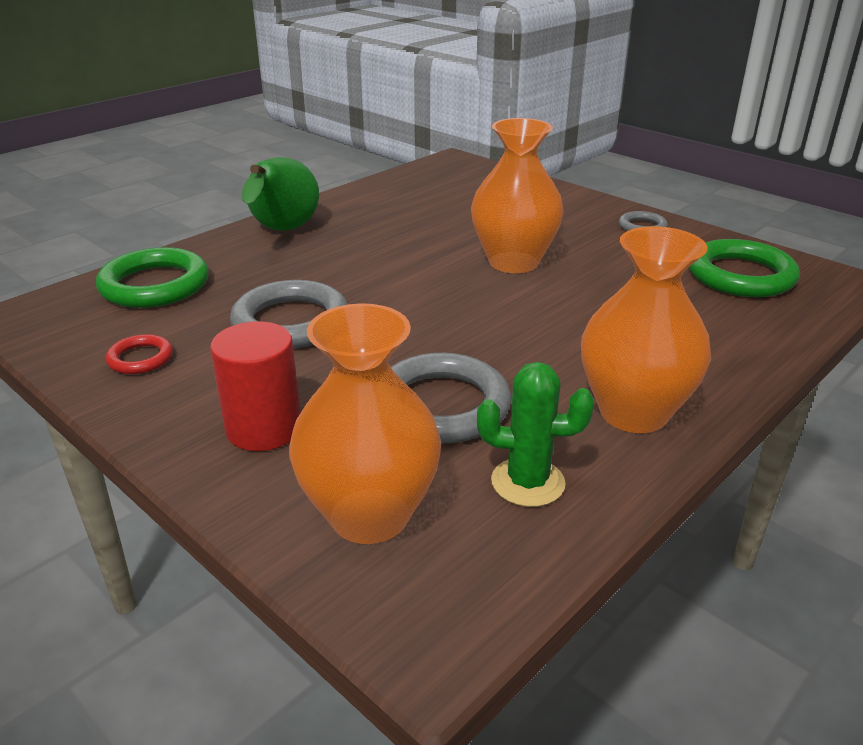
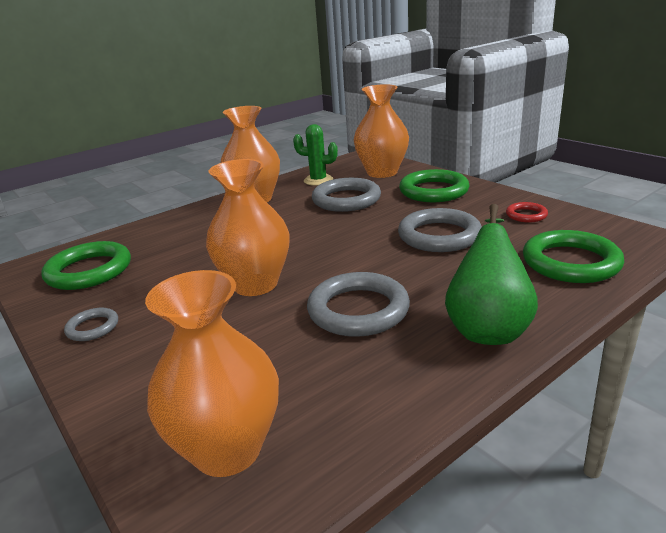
camera: 170 degrees left, 5 degrees down
(264, 428) = (433, 191): red cylinder -> green ring
(395, 241) = (358, 310): none -> grey ring
(464, 179) = (227, 449): none -> orange vase

